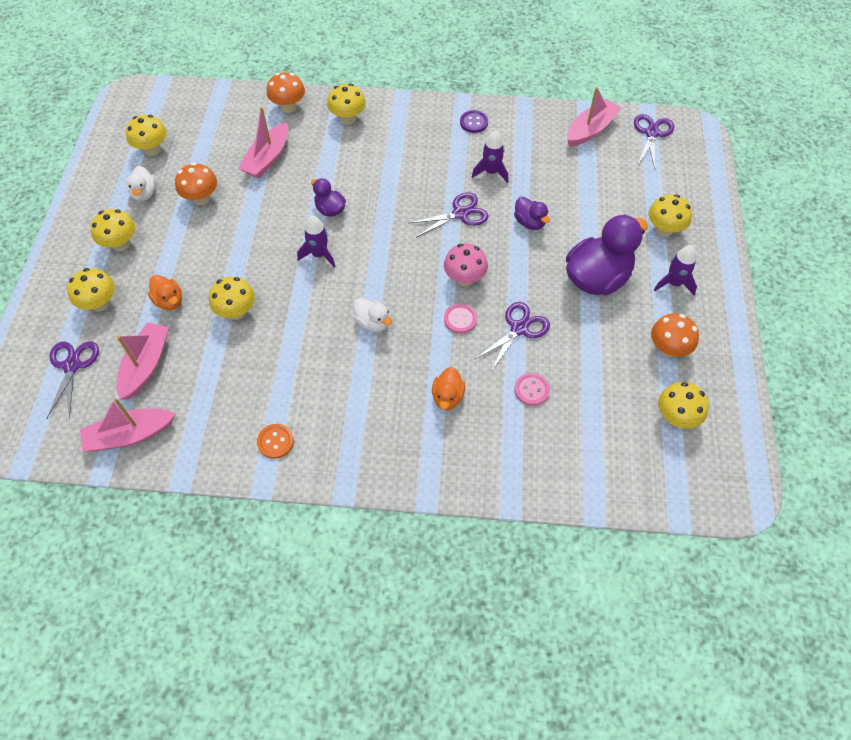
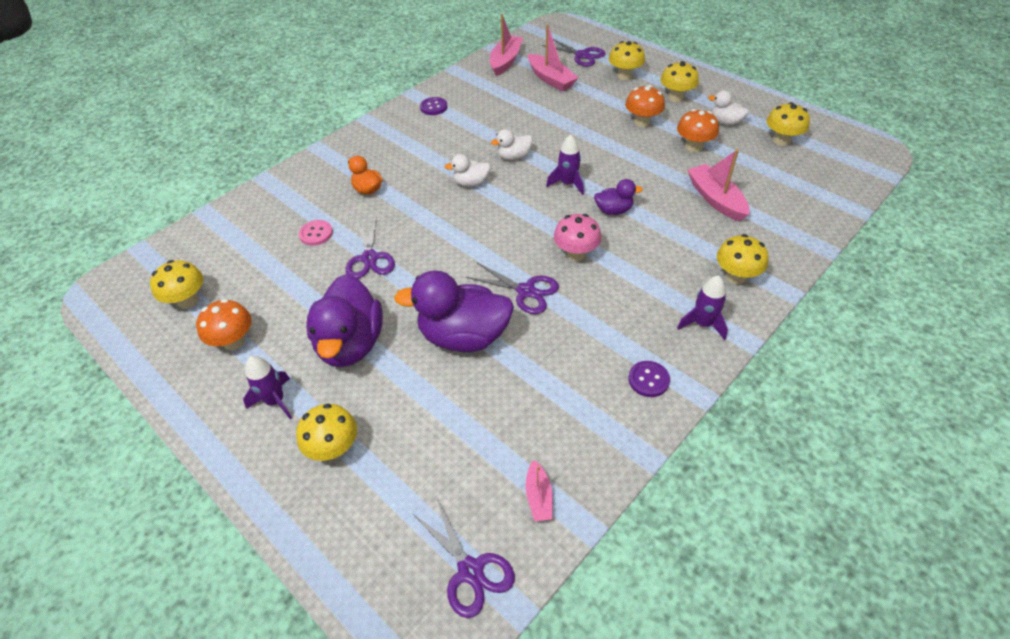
camera: 130 degrees right, 10 degrees down
(169, 301) = (596, 102): orange duck -> none
(236, 312) = (554, 126): yellow mushroom -> none
(275, 442) = (433, 107): orange button -> purple button
(288, 107) = (787, 241): orange mushroom -> orange mushroom (642, 122)
(310, 315) = (513, 157): none -> white duck
(460, 214) = (526, 291): purple scissors -> purple scissors turned 75 degrees counterclockwise
(460, 319) = (419, 229): pink button -> none
(464, 278) = (453, 253): pink mushroom -> pink mushroom (576, 254)
(491, 172) = (557, 348): purple rocket -> purple rocket (702, 324)
(529, 222) = (464, 336): purple duck -> purple duck, size x2.02
(590, 130) = (539, 497): pink boat -> pink boat, size x0.55

